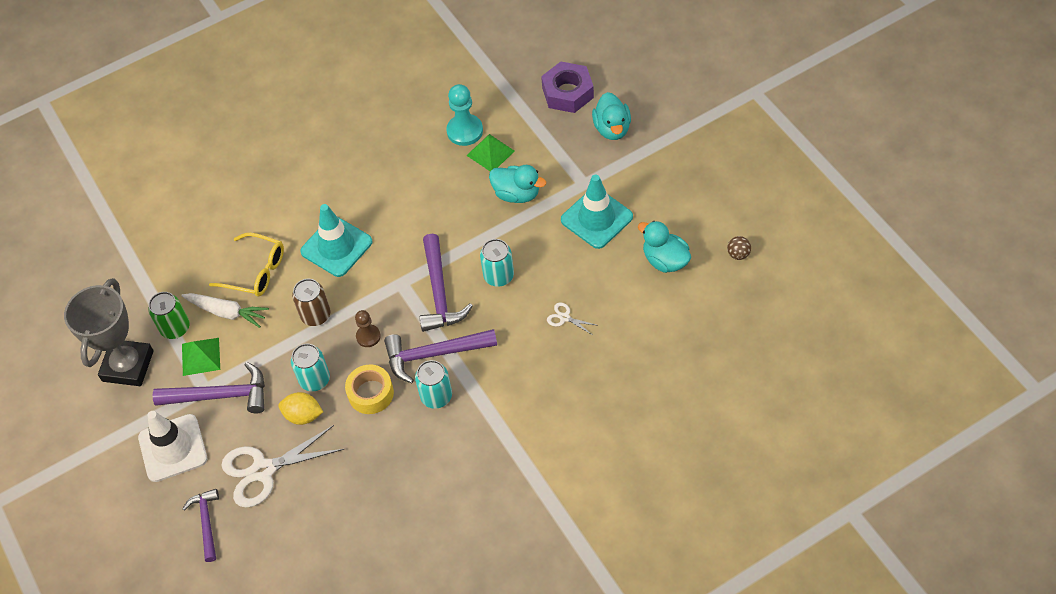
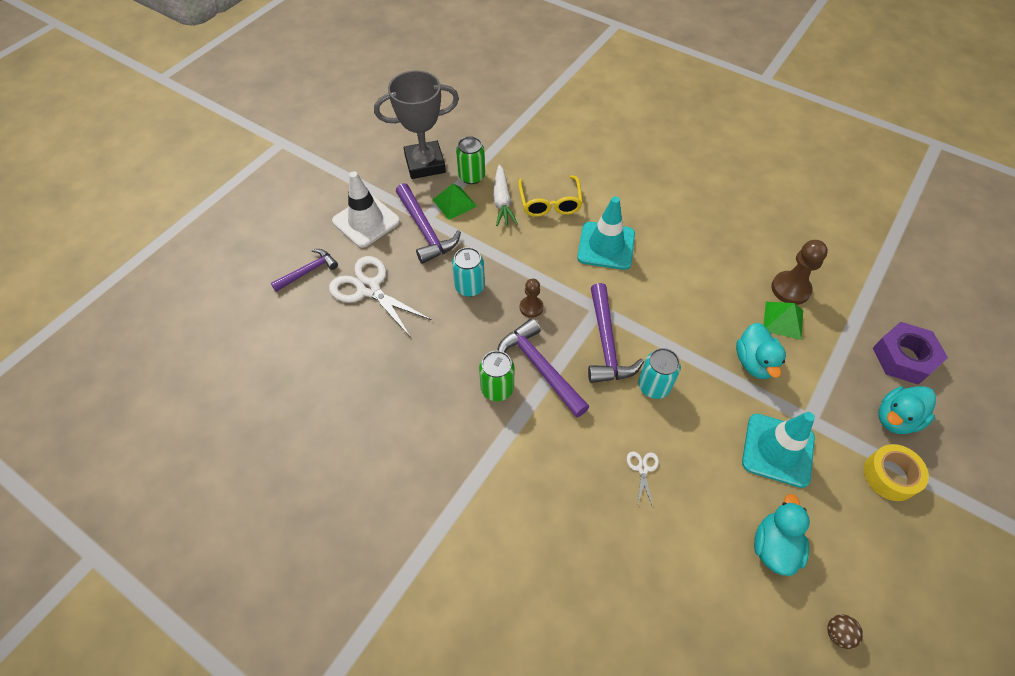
camera: 60 degrees right, 0 degrees up
(303, 415) = (431, 294): yellow lemon -> none
(315, 315) = (531, 260): brown can -> none
(371, 393) = (475, 334): yellow tape -> yellow tape (890, 476)
(436, 396) = (497, 388): turquoise can -> green can
(439, 293) = (606, 343): purple hammer -> purple hammer turned 60 degrees counterclockwise
(465, 131) = (790, 289): turquoise pawn -> brown pawn

